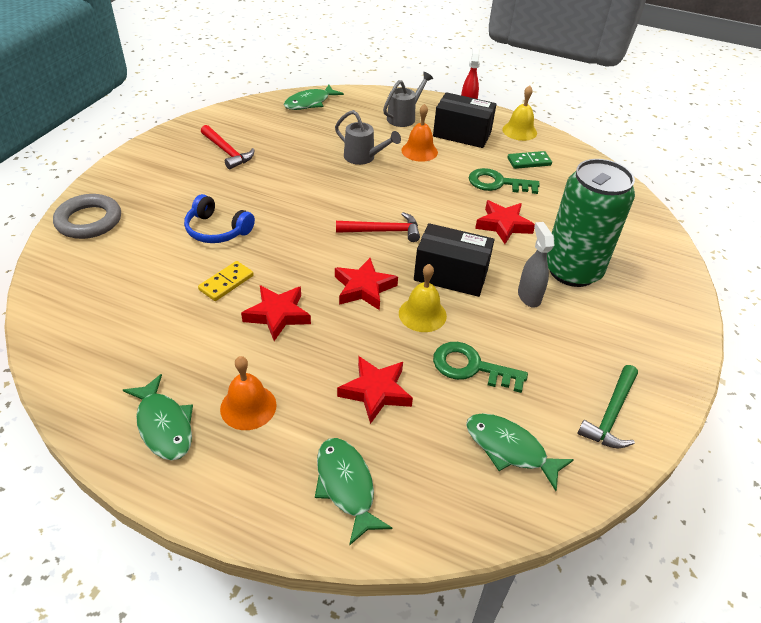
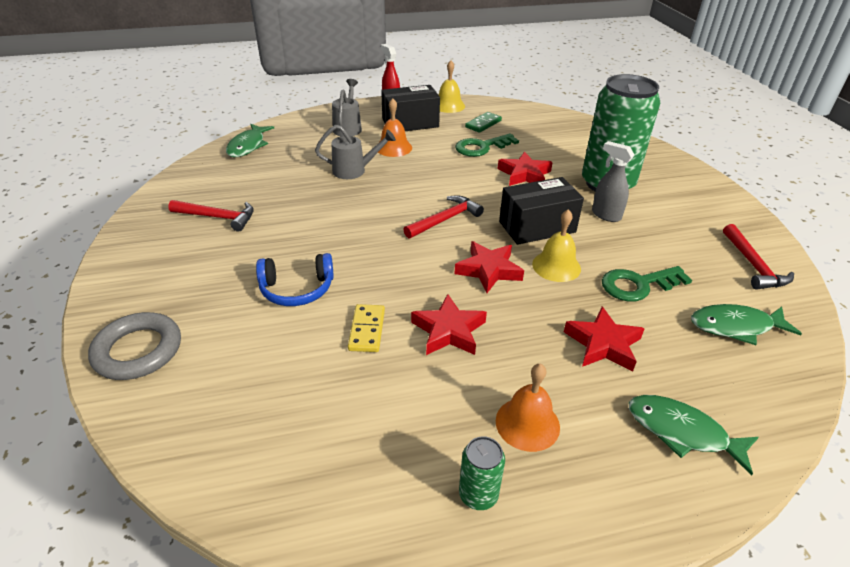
camera: 35 degrees left, 5 degrees down
(164, 425) = (478, 494): green fish -> green can
(611, 414) = (753, 265): green hammer -> red hammer

